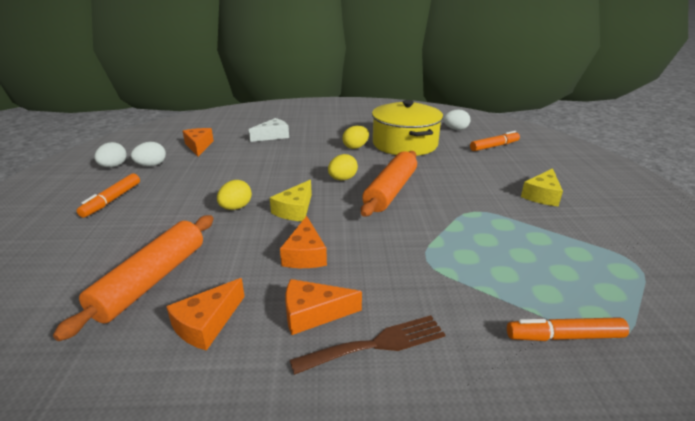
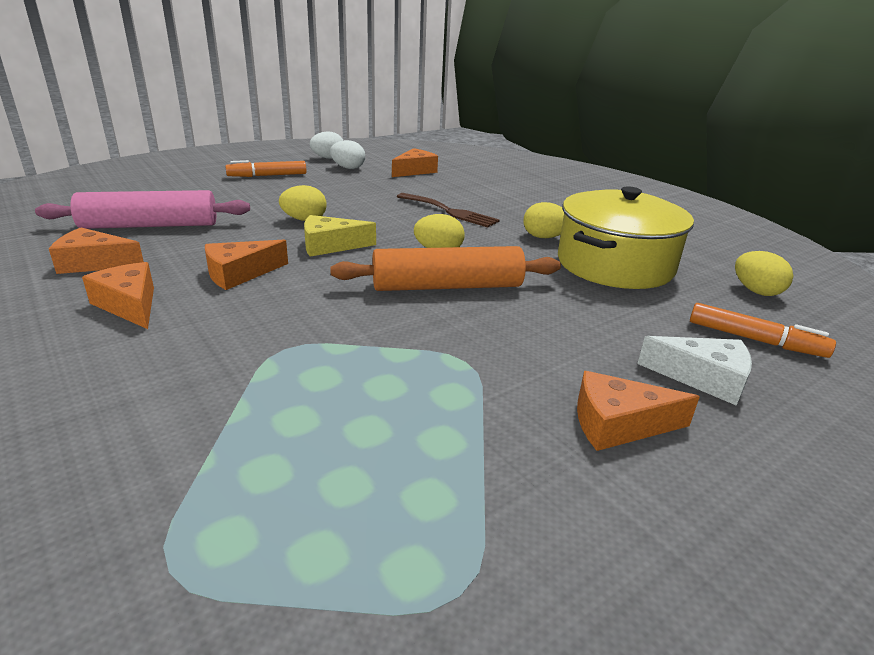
camera: 55 degrees right, 0 degrees up
(151, 280) = (150, 225): orange rolling pin -> pink rolling pin
(273, 136) = (495, 191): white cheese -> white cheese (703, 378)
(377, 344) = (87, 352): brown fork -> brown fork (450, 211)
(455, 129) = (756, 291): white egg -> yellow egg
(542, 195) = (618, 424): yellow cheese -> orange cheese
(564, 336) = (149, 504): orange marker -> none

